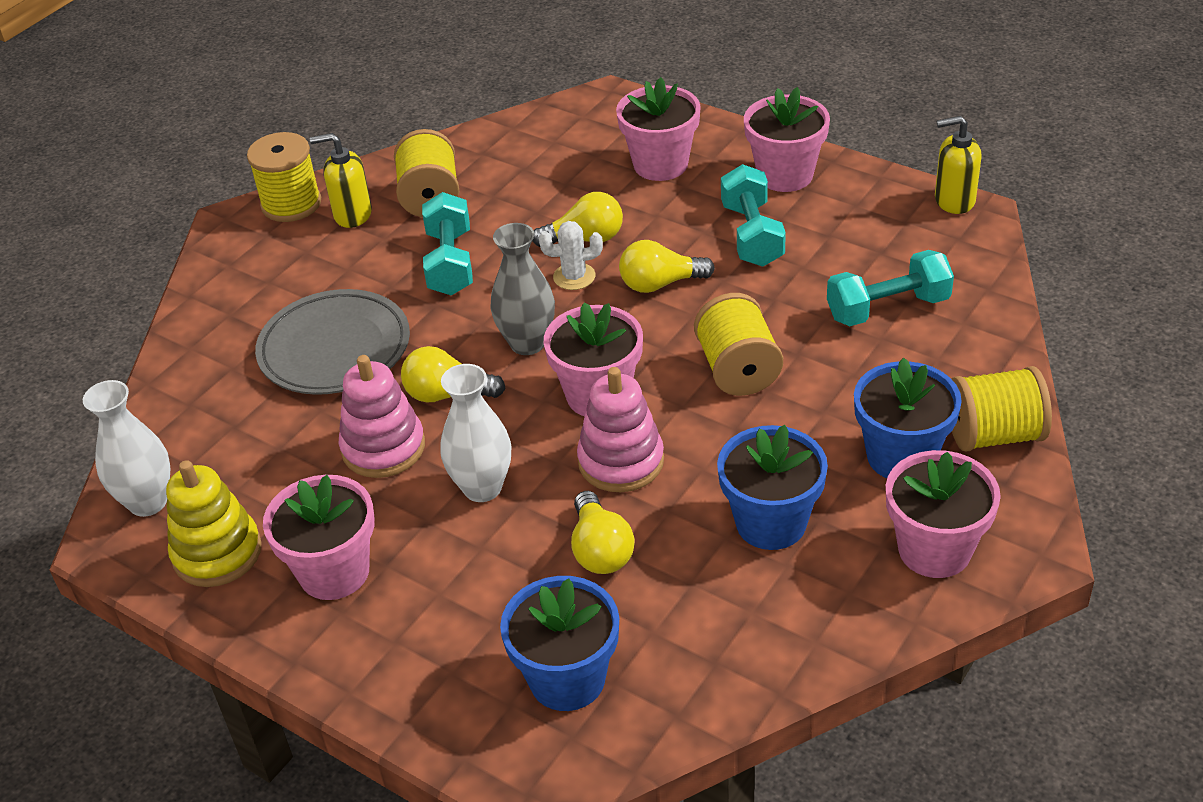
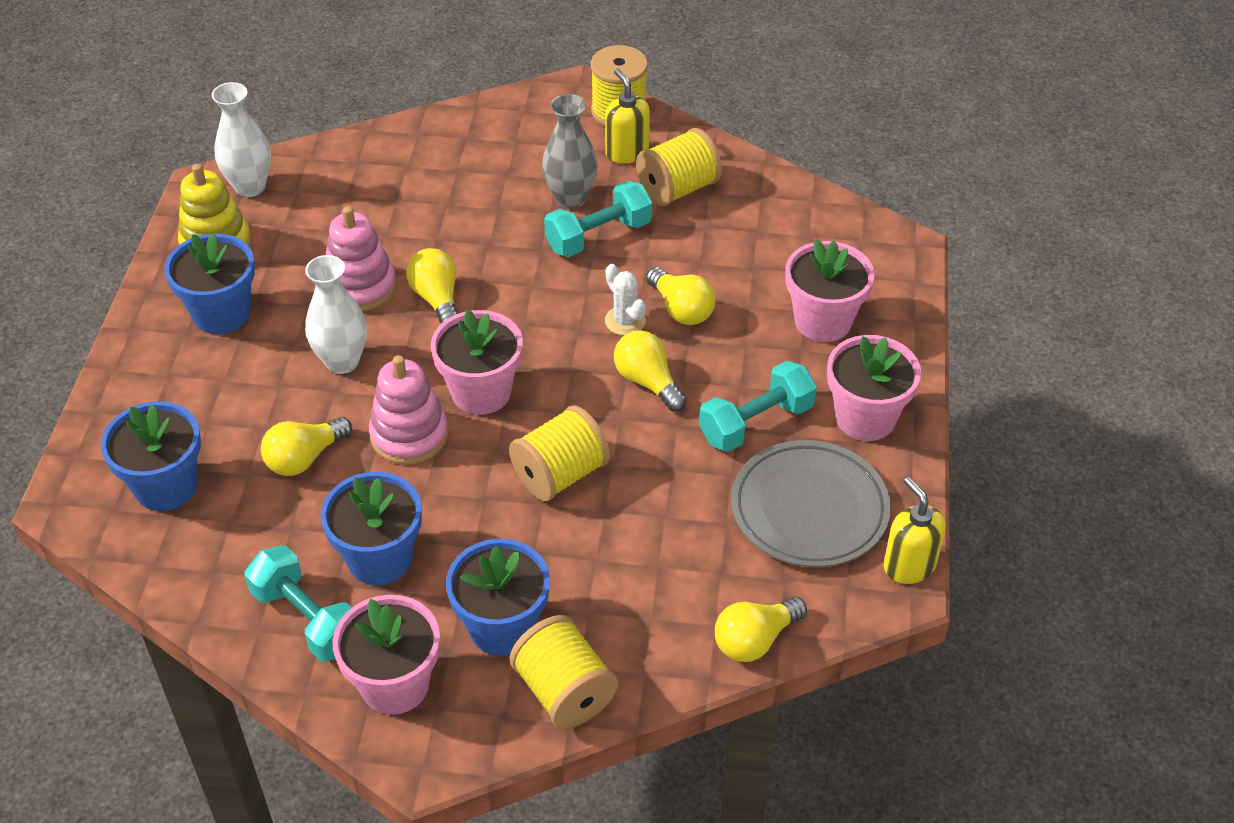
camera: 60 degrees right, 5 degrees up
(334, 572) = (222, 313): pink flower pot -> blue flower pot
(335, 349) = (457, 212): grey plate -> grey plate (809, 509)
(527, 343) = (523, 323): grey vase -> grey vase (570, 198)
(887, 308) = (704, 559): turquoise dumbbell -> turquoise dumbbell (307, 619)
(990, 305) = (755, 640): none -> yellow light bulb

